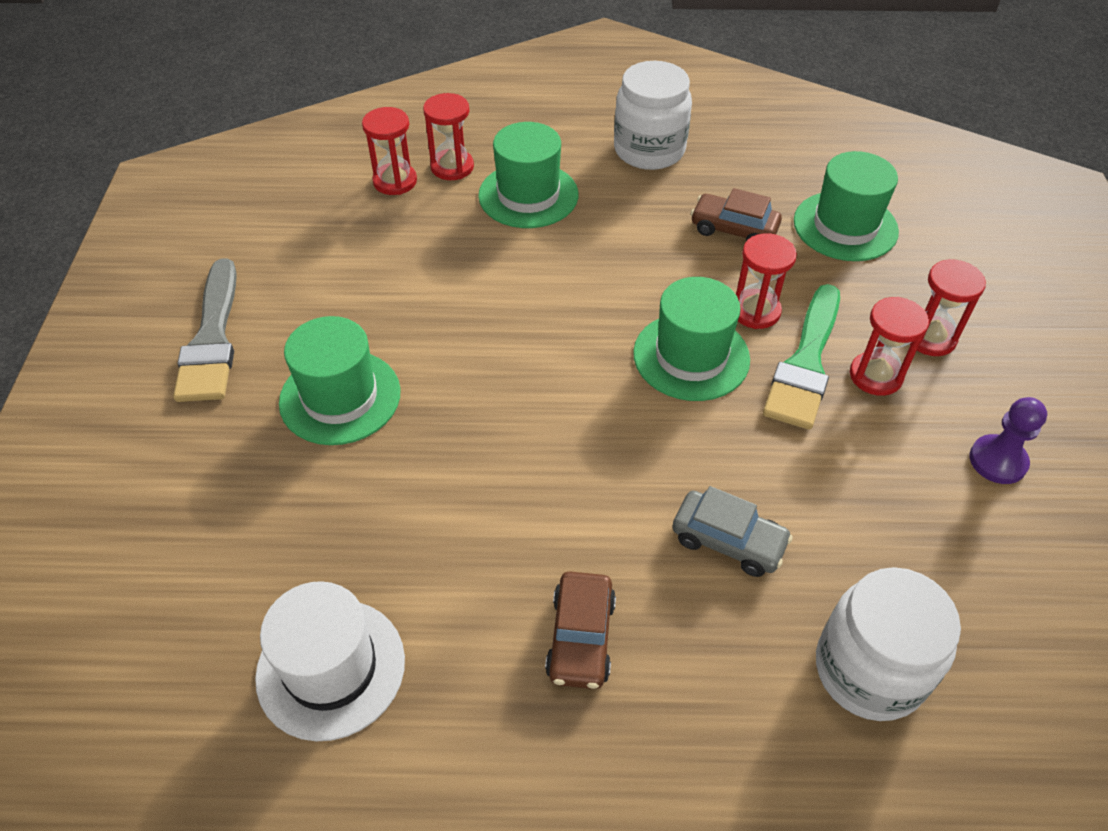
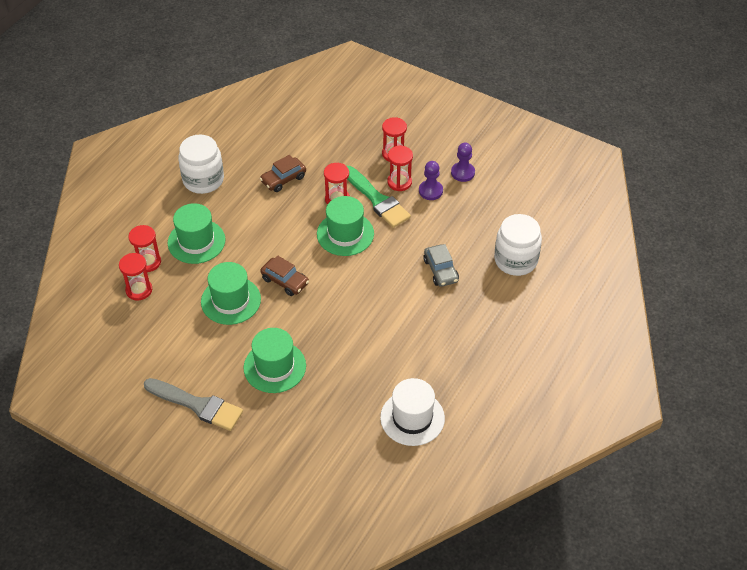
camera: 60 degrees left, 0 degrees up
(581, 638) = (450, 335): brown car -> brown car (285, 281)
(728, 540) = (441, 270): grey car -> grey car turned 105 degrees clockwise
(845, 226) = (313, 141): green hat -> green hat (231, 300)
(902, 431) = (430, 191): none -> purple pawn

